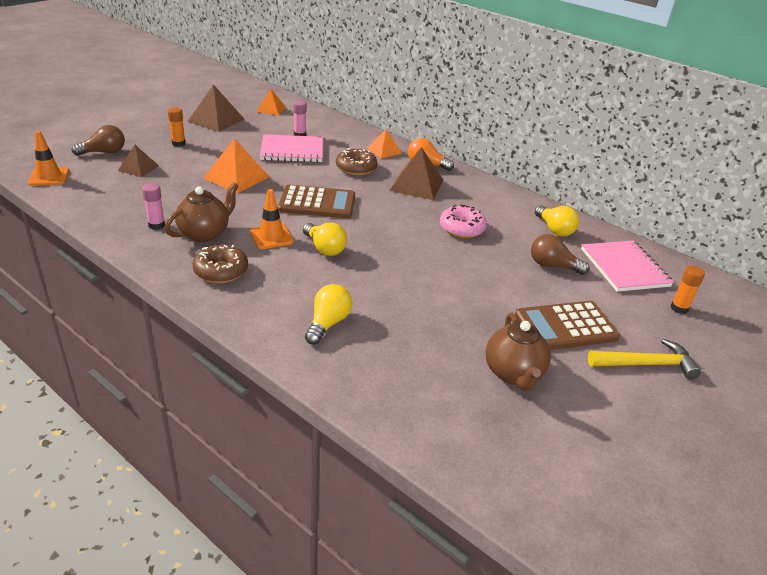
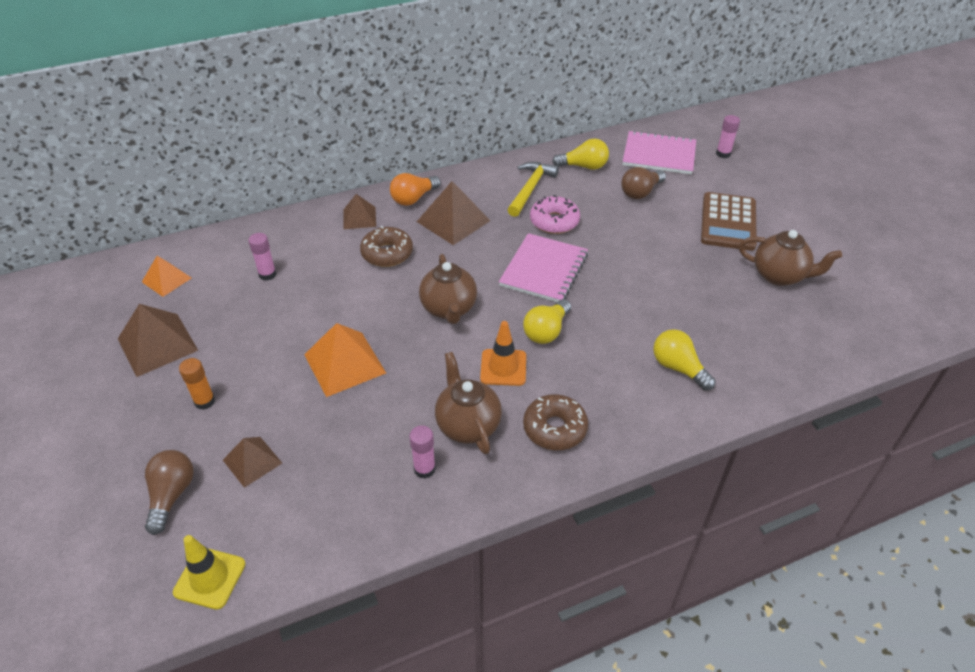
camera: 60 degrees left, 10 degrees up
(49, 177) = (210, 578): orange traffic cone -> yellow traffic cone
(292, 150) = (306, 293): pink notebook -> pink notebook (544, 270)
(317, 203) = (449, 309): brown calculator -> brown teapot
(324, 248) = (546, 331): yellow light bulb -> yellow light bulb turned 135 degrees clockwise
(384, 150) = (359, 217): orange pyramid -> brown pyramid
(646, 364) = (785, 202): yellow hammer -> yellow hammer (530, 189)
(679, 308) = (723, 154): orange glue stick -> pink glue stick

